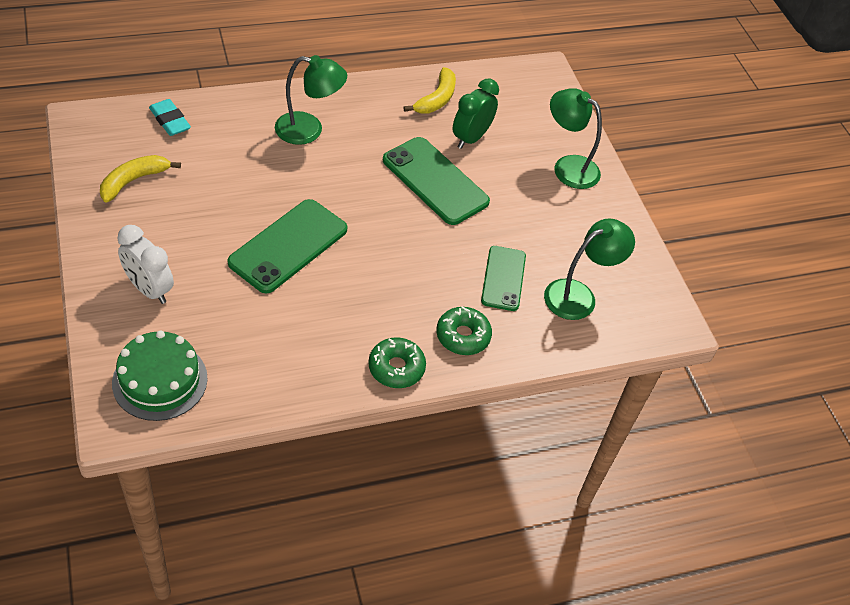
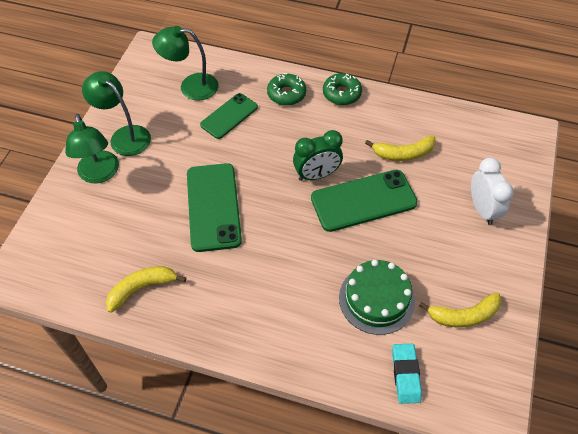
camera: 140 degrees left, 5 degrees up
(160, 380) = (495, 145): green cake -> green cake (376, 299)
(272, 318) = (403, 153): none -> yellow banana
(309, 130) = (282, 304): green lamp -> green lamp (124, 136)
(471, 138) = (150, 233): green clock -> green clock (317, 175)

